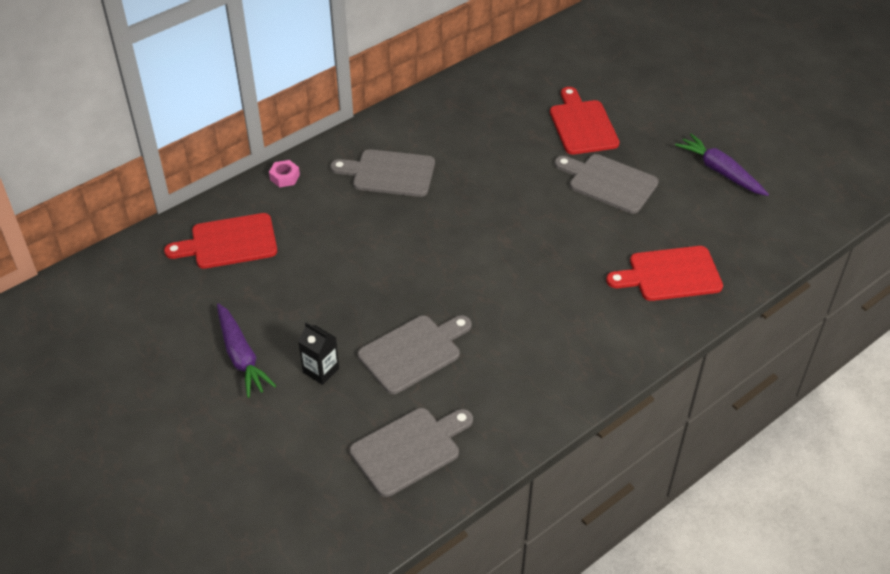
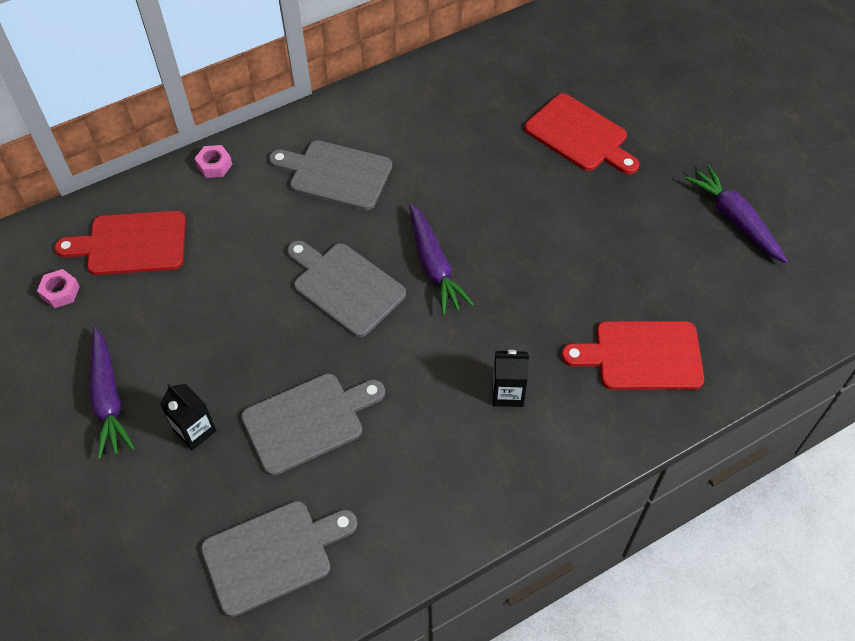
camera: 10 degrees right, 10 degrees up
(178, 284) = (60, 292): none -> pink nut
(488, 230) = (434, 266): none -> purple carrot
(570, 313) = (507, 393): none -> black carton
(582, 125) = (579, 135): red cutting board -> red cutting board turned 135 degrees clockwise
(609, 182) = (594, 218): grey cutting board -> grey cutting board (345, 286)

